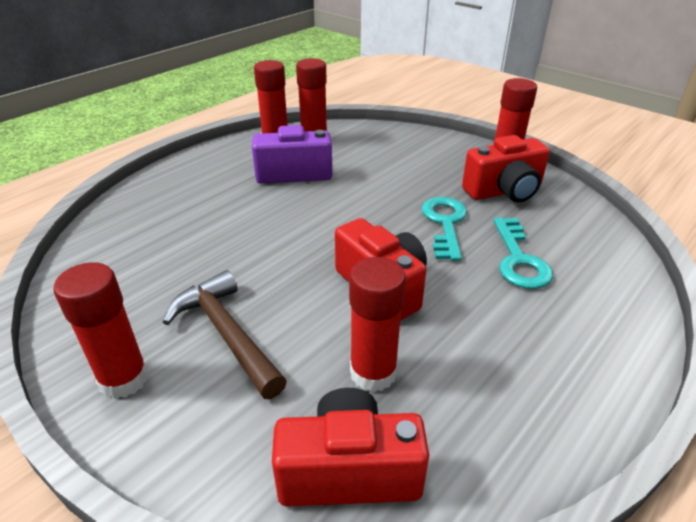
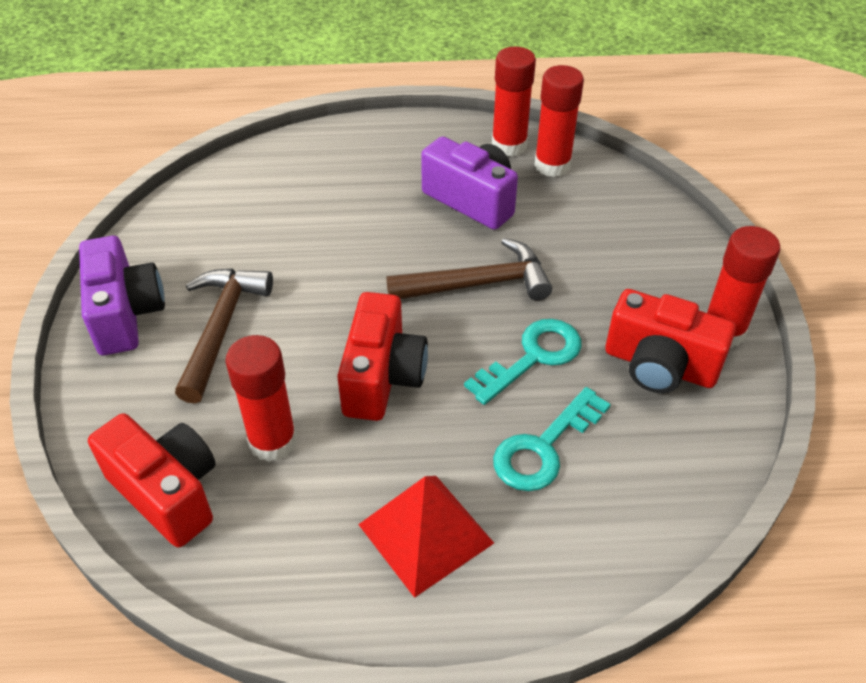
camera: 45 degrees right, 10 degrees up
(124, 379) = (126, 314): red glue stick -> purple camera
(361, 208) = (478, 284): none -> brown hammer
(539, 347) = (425, 533): none -> red pyramid

